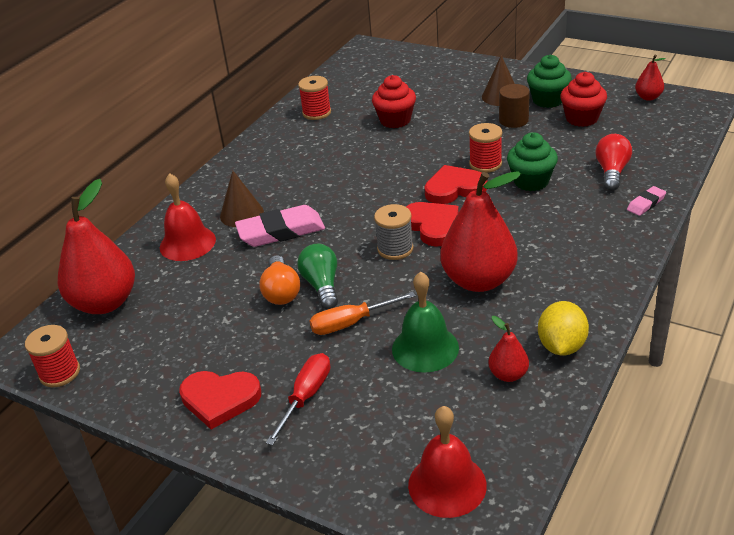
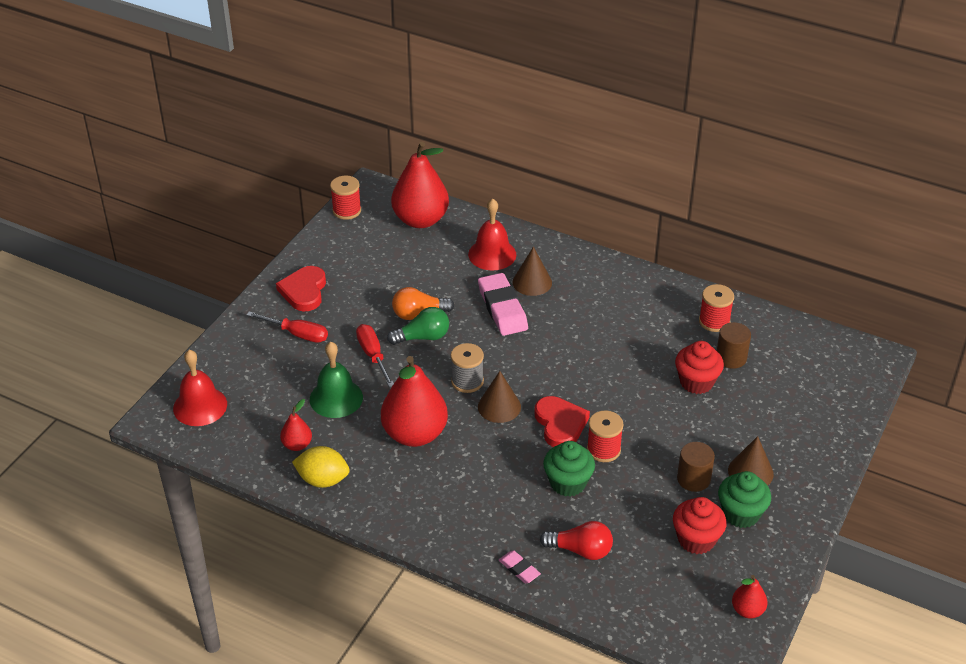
camera: 85 degrees right, 5 degrees up
(351, 323) = (373, 355): orange screwdriver -> red screwdriver
(364, 105) = (731, 358): none -> brown cylinder
(432, 226) = (499, 406): red heart -> brown cone

